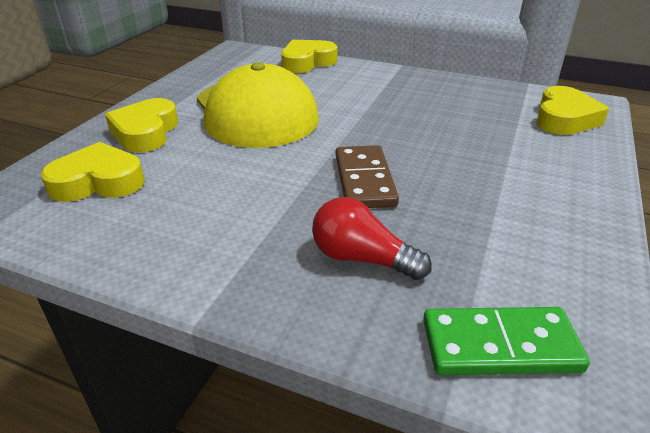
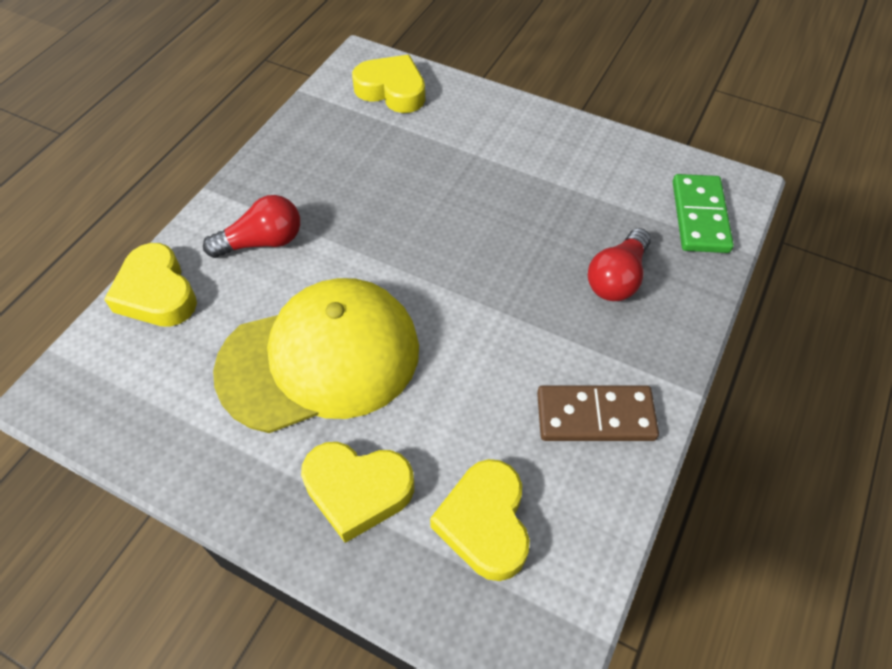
camera: 85 degrees left, 20 degrees up
(358, 85) = (262, 242): none -> red light bulb
(364, 180) = (497, 263): brown domino -> brown domino (595, 416)

